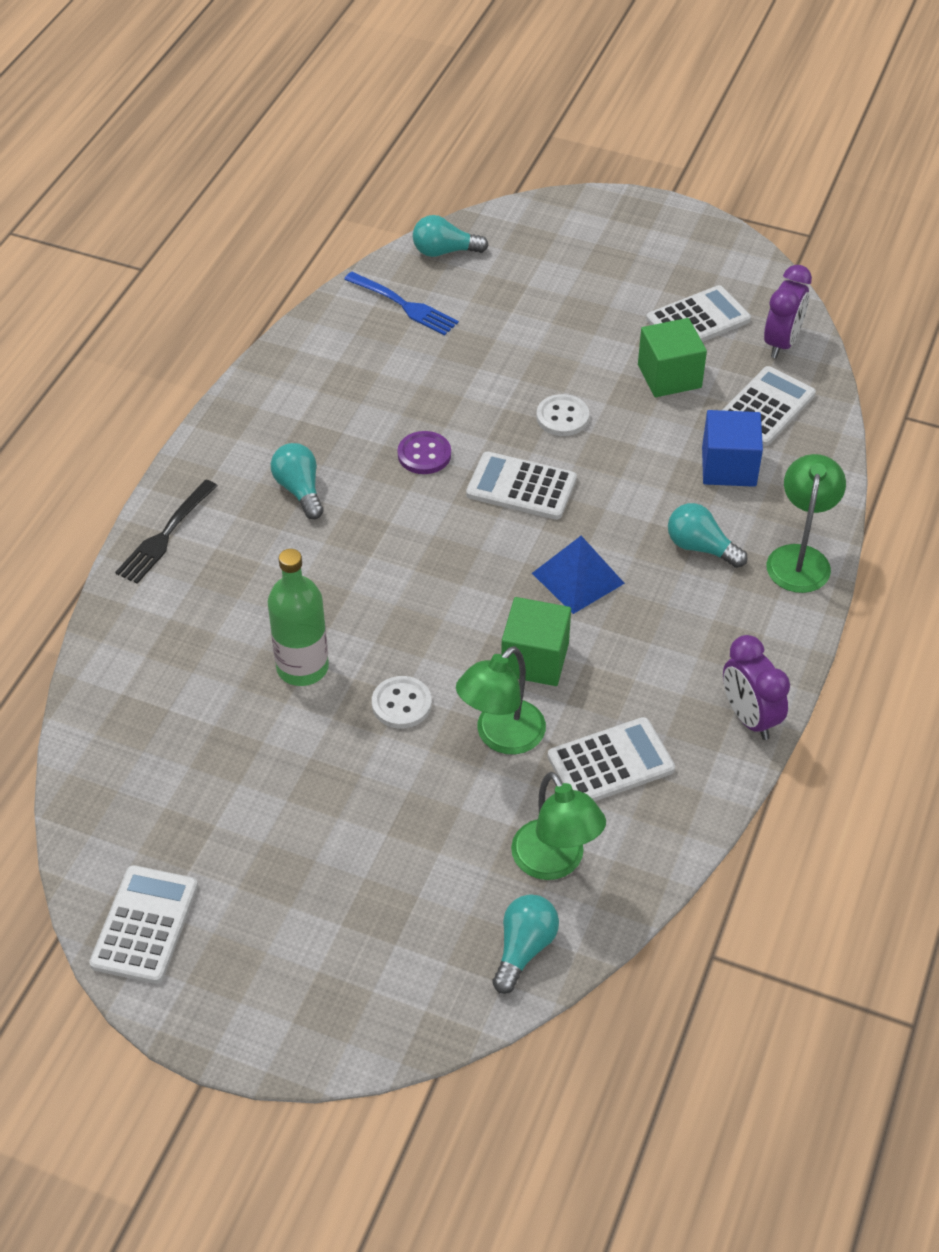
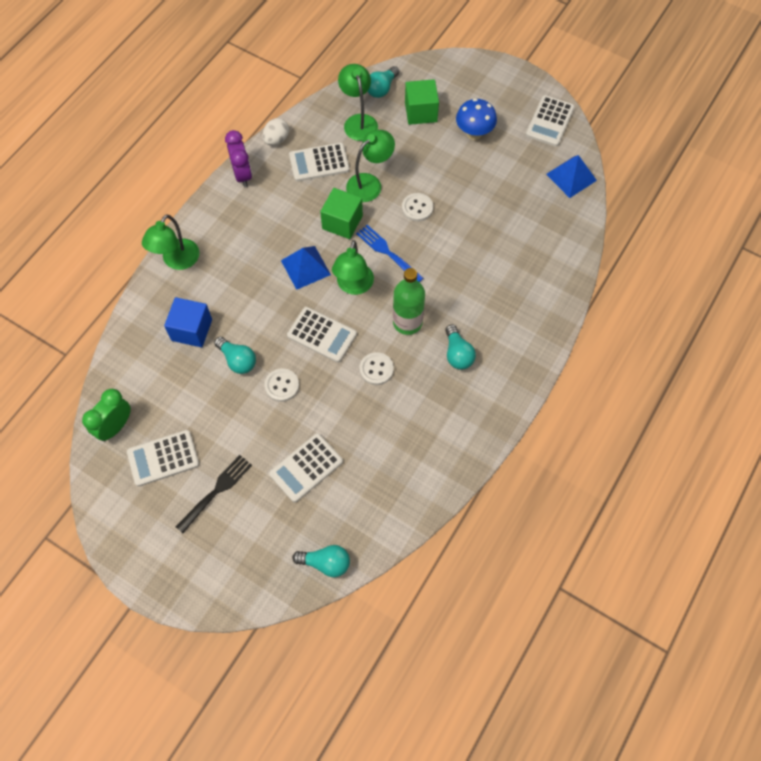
camera: 170 degrees left, 15 degrees up
(103, 807) = (571, 177): none -> blue pyramid
(166, 534) = (540, 334): black fork -> black fork (216, 492)
(302, 667) = (467, 236): green bottle -> green bottle (407, 322)
(307, 872) = (474, 133): none -> blue mushroom
(403, 305) = (367, 509): blue fork -> blue fork (388, 253)
(424, 454) = (376, 369): purple button -> white button
(488, 561) = (353, 286): none -> green lamp
(669, 376) = (201, 409): green cube -> green cube (421, 112)
(700, 547) = (230, 276): turquoise light bulb -> turquoise light bulb (238, 360)
(711, 797) = (276, 140): none -> white egg
(766, 407) = (150, 372): white calculator -> white calculator (306, 468)
(781, 343) = (115, 426): purple clock -> green clock

